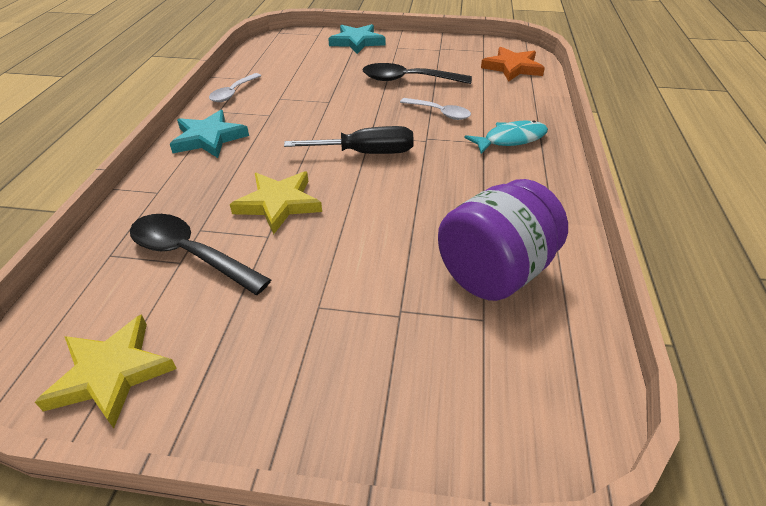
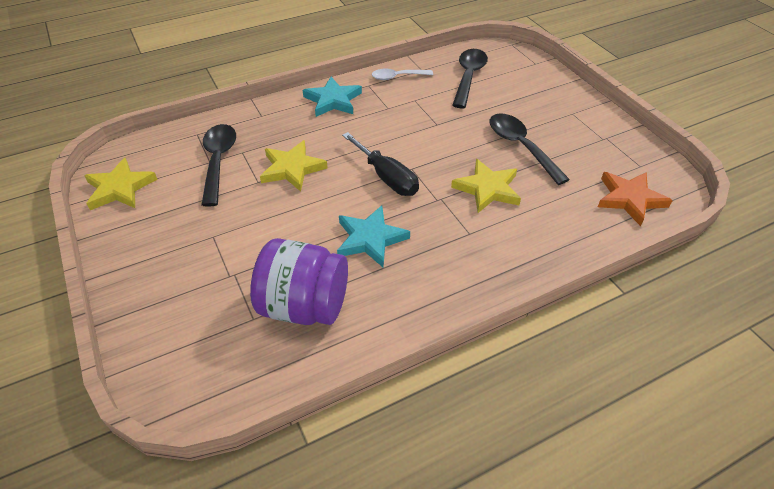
camera: 55 degrees right, 5 degrees up
(290, 64) = (468, 77): none -> black spoon
(357, 42) = (551, 88): turquoise star -> turquoise star (370, 239)
(440, 113) = (487, 189): white spoon -> yellow star
(511, 139) = (491, 248): turquoise fish -> none

